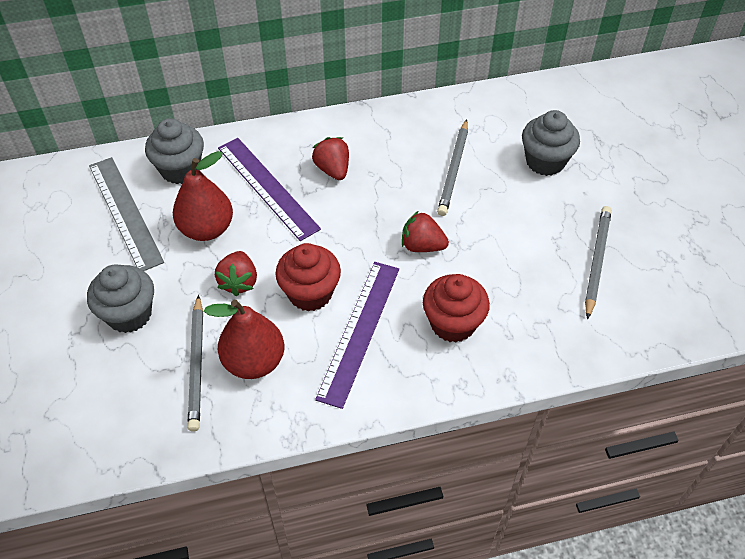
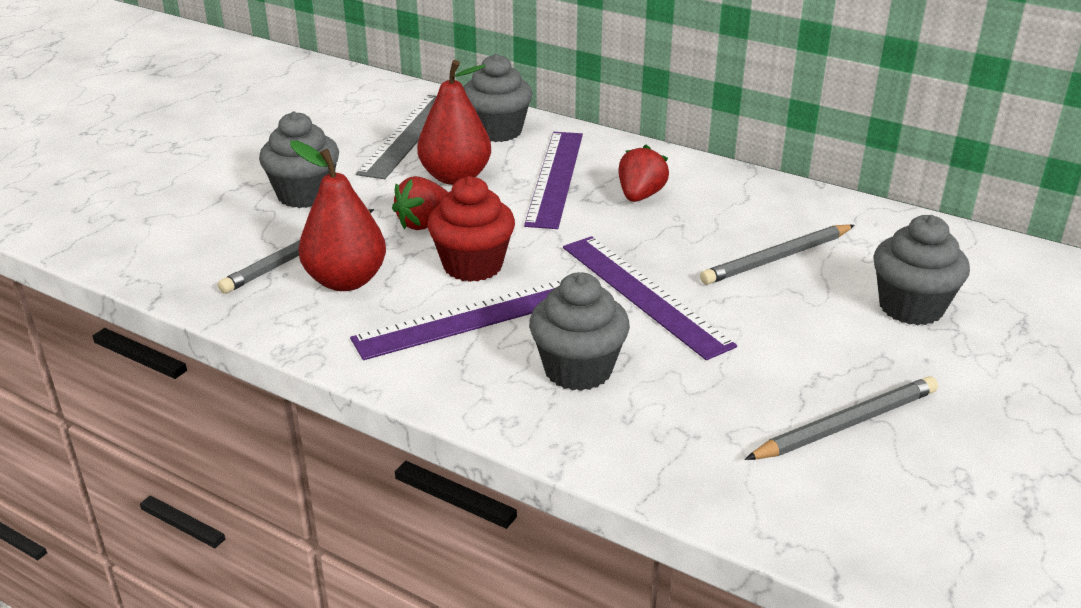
camera: 45 degrees right, 20 degrees down
(422, 246) = (644, 294): red strawberry -> purple ruler
(453, 323) = (578, 370): red cupcake -> grey cupcake

